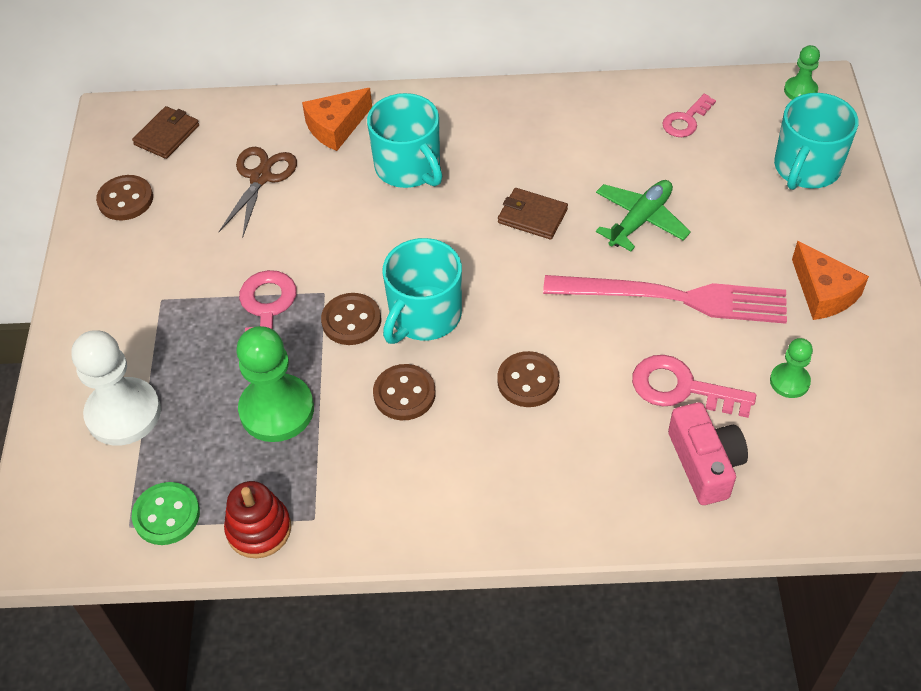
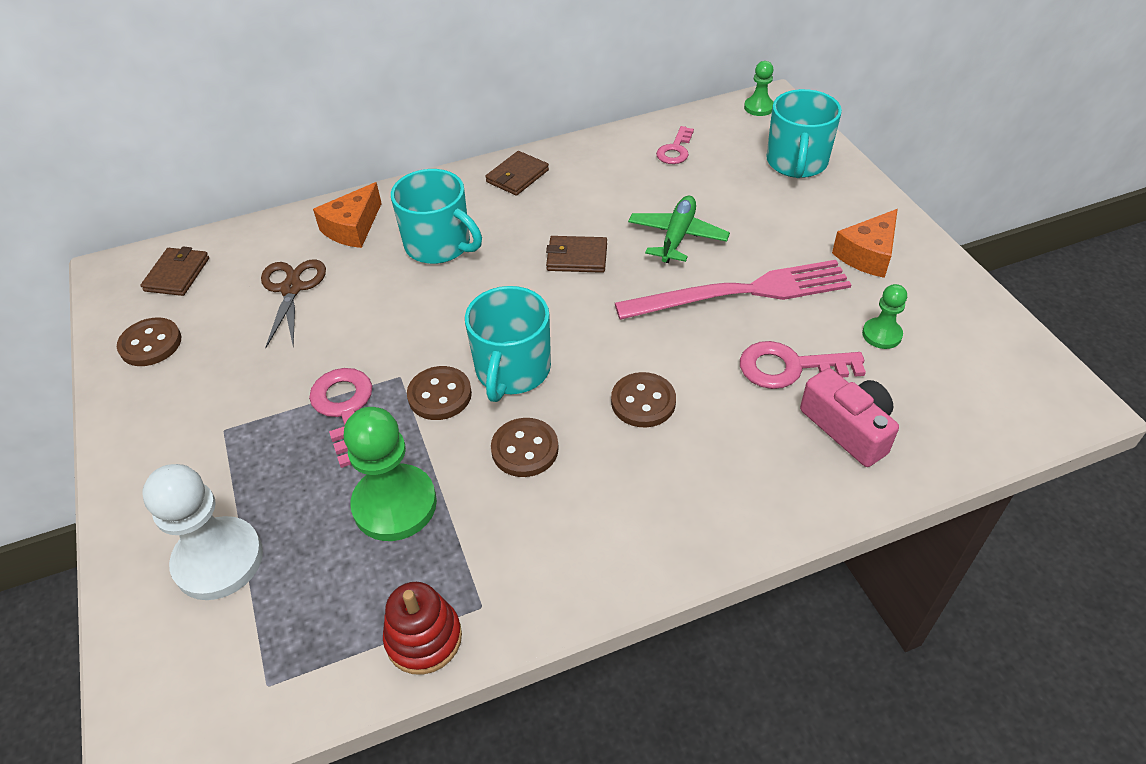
camera: 20 degrees left, 5 degrees down
(166, 515) = (309, 657): green button -> none
(513, 110) = (517, 176): none -> brown wallet
(823, 293) = (867, 254): orange cheese -> orange cheese turned 90 degrees clockwise

